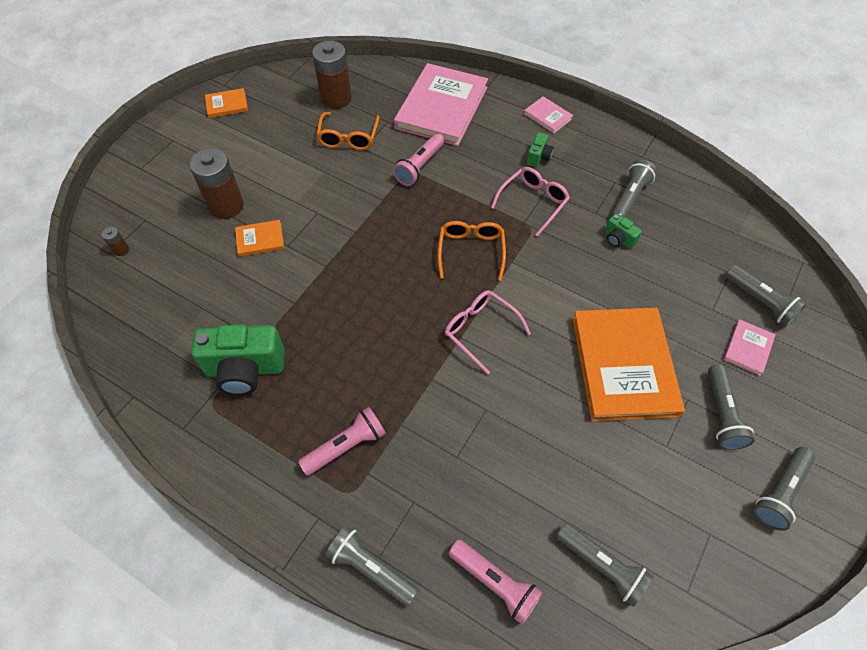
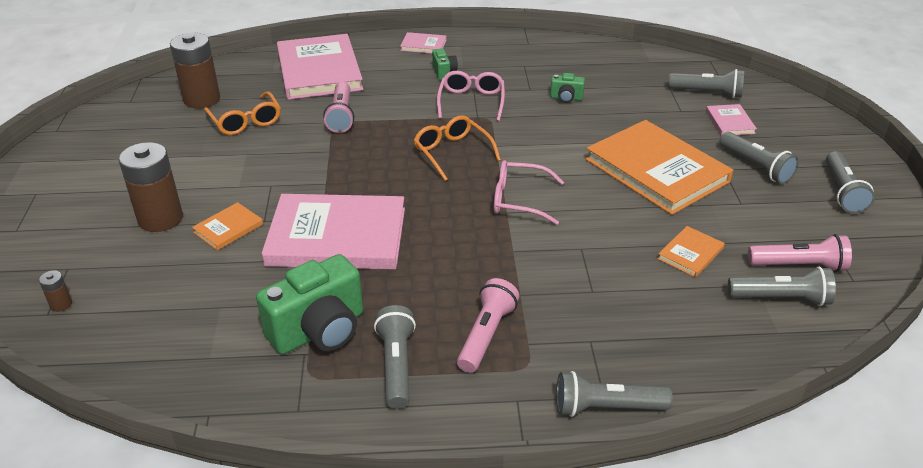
camera: 35 degrees left, 20 degrees down
(227, 105) = (77, 144): orange book -> orange book (690, 254)
(321, 290) = (337, 237): none -> pink book
(495, 583) = (717, 356): pink flashlight -> pink flashlight (799, 265)
(629, 198) = (546, 71): grey flashlight -> grey flashlight (396, 365)

